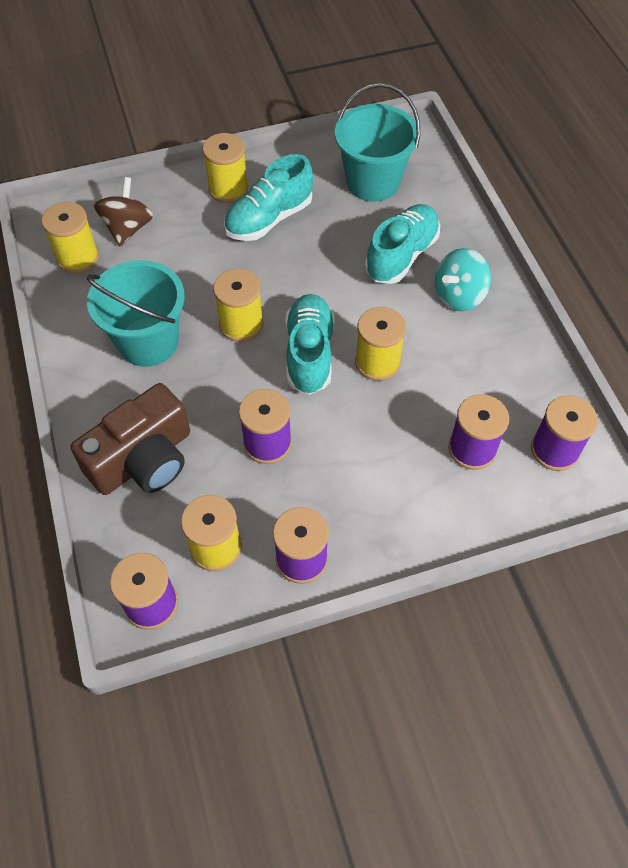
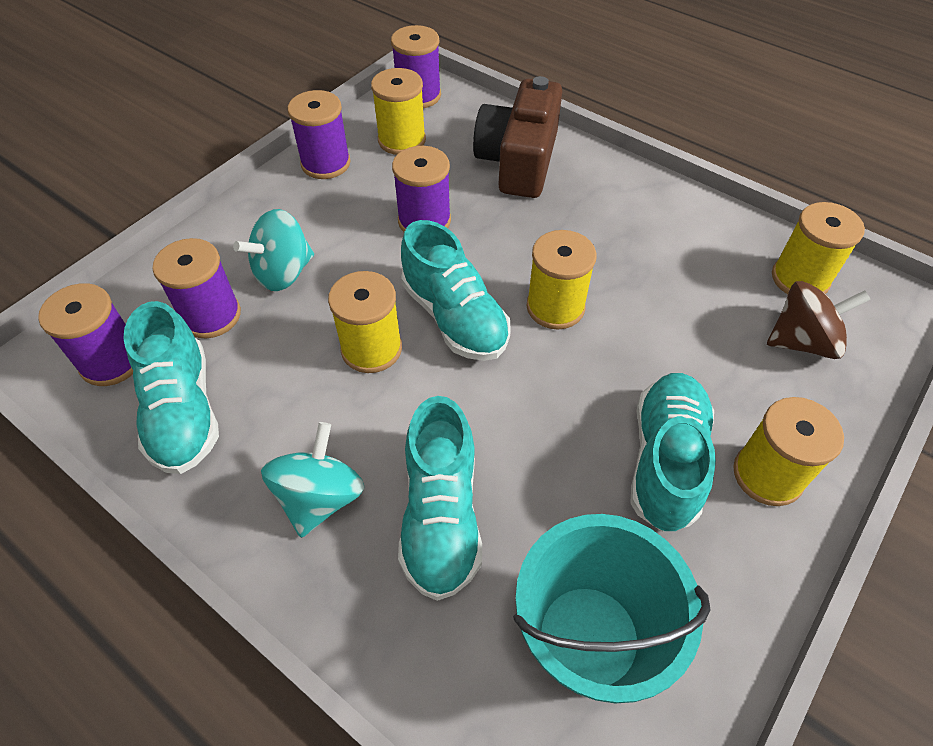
camera: 145 degrees right, 5 degrees down
(128, 228) = (802, 341): brown spinning top -> brown spinning top turned 75 degrees counterclockwise
(148, 342) = (625, 242): turquoise bucket -> none
(402, 457) = (283, 273): none -> turquoise spinning top
(517, 386) = (183, 411): none -> turquoise shoe

